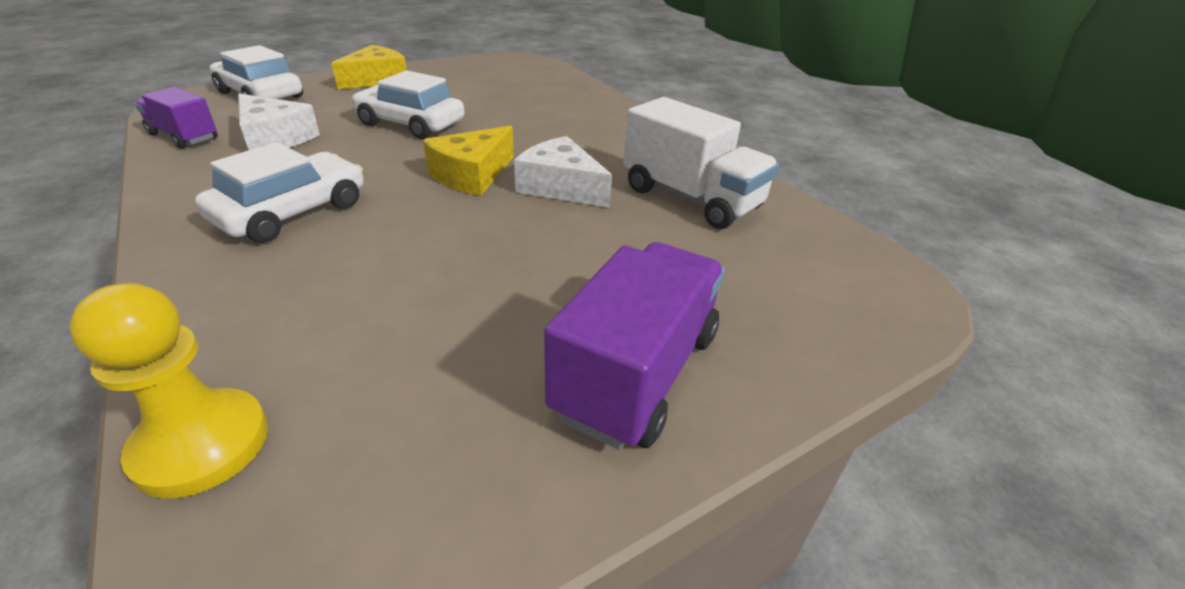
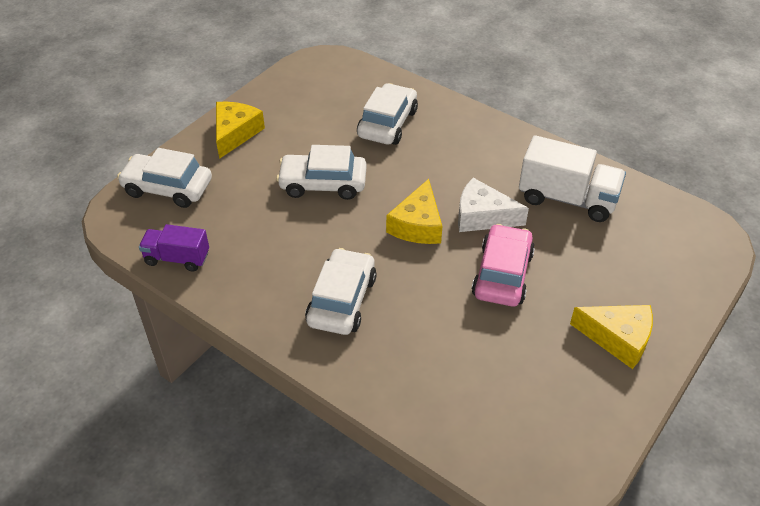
camera: 20 degrees left, 10 degrees up
(201, 444) = (465, 446): yellow pawn -> none
(274, 138) = (244, 236): white cheese -> none
(526, 244) = (502, 274): none -> pink car
(534, 102) = (387, 123): none -> white car
(637, 373) = (618, 338): purple truck -> yellow cheese

